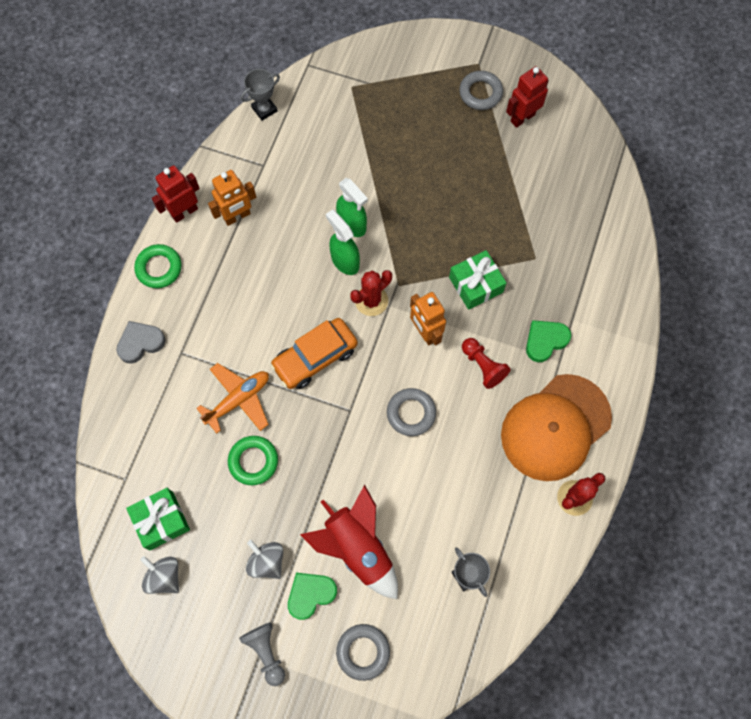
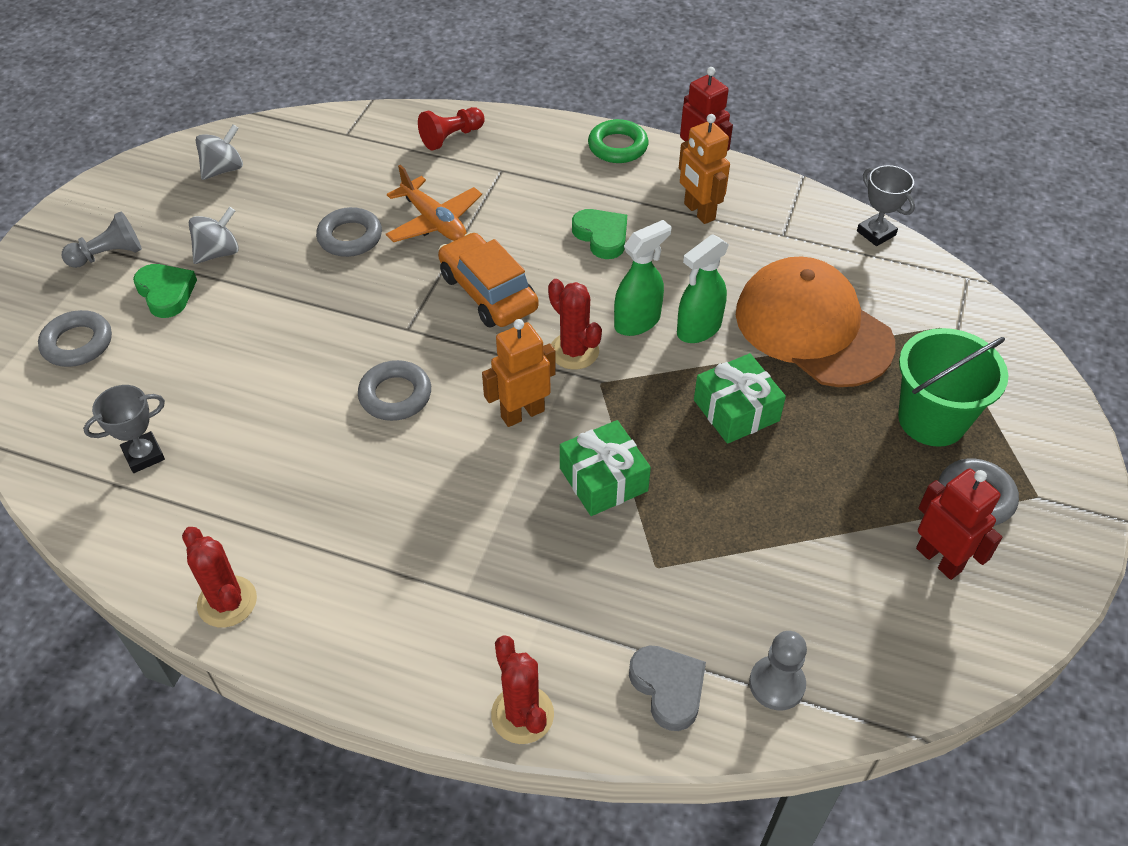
camera: 90 degrees right, 20 degrees down
(140, 343) = (516, 137): grey heart -> grey heart (668, 688)
(161, 521) = (290, 164): green gift -> green gift (736, 410)
(253, 461) = (350, 237): green ring -> grey ring
(357, 548) = (213, 337): red rocket -> none
(426, 104) = (932, 420): none -> green bucket
(483, 366) = (462, 485): red pawn -> red pawn (451, 137)
(545, 341) = (502, 574): green heart -> green heart (601, 236)
(555, 427) = (349, 581): orange cap -> orange cap (813, 328)
(602, 204) = (776, 684): none -> grey pawn
(631, 328) = (522, 714): none -> red cactus

